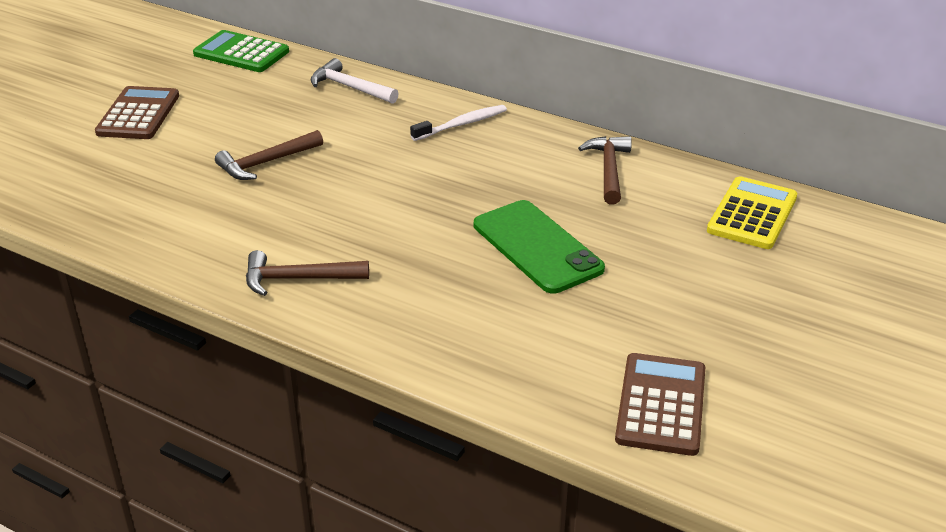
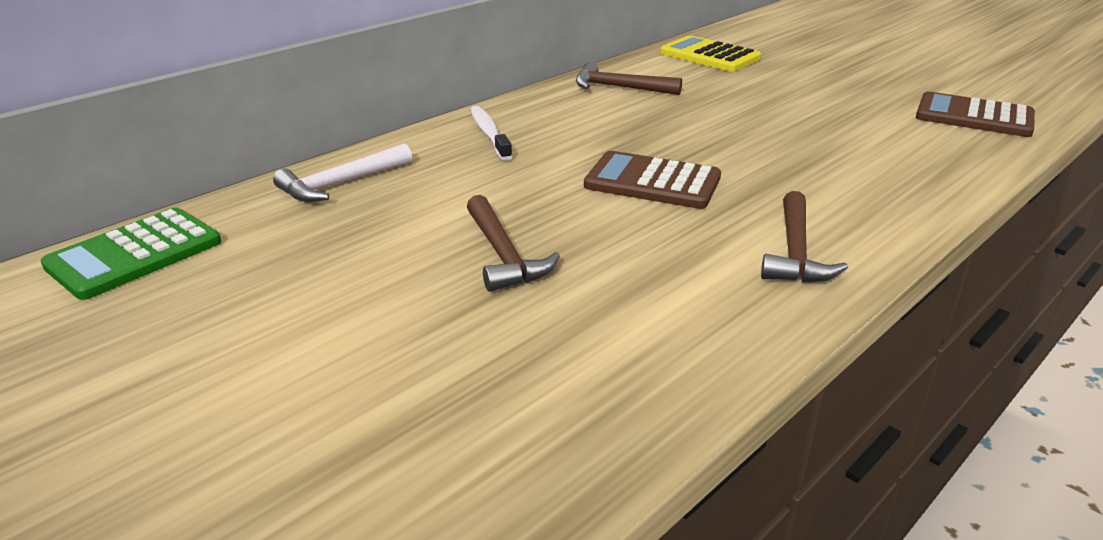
camera: 75 degrees left, 5 degrees down
(138, 114) = (251, 368): brown calculator -> brown calculator (652, 182)
(537, 247) = (745, 129): green phone -> none

